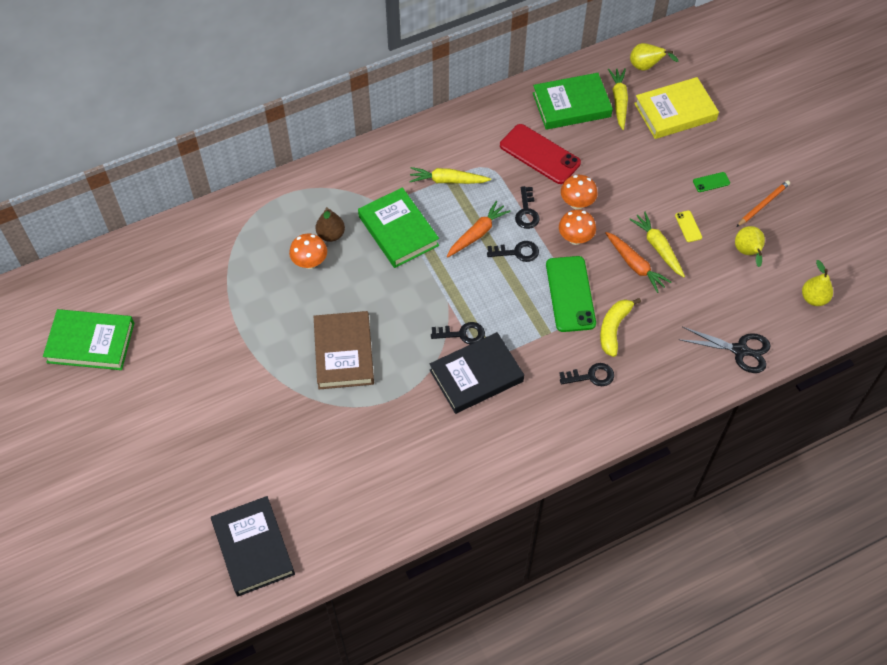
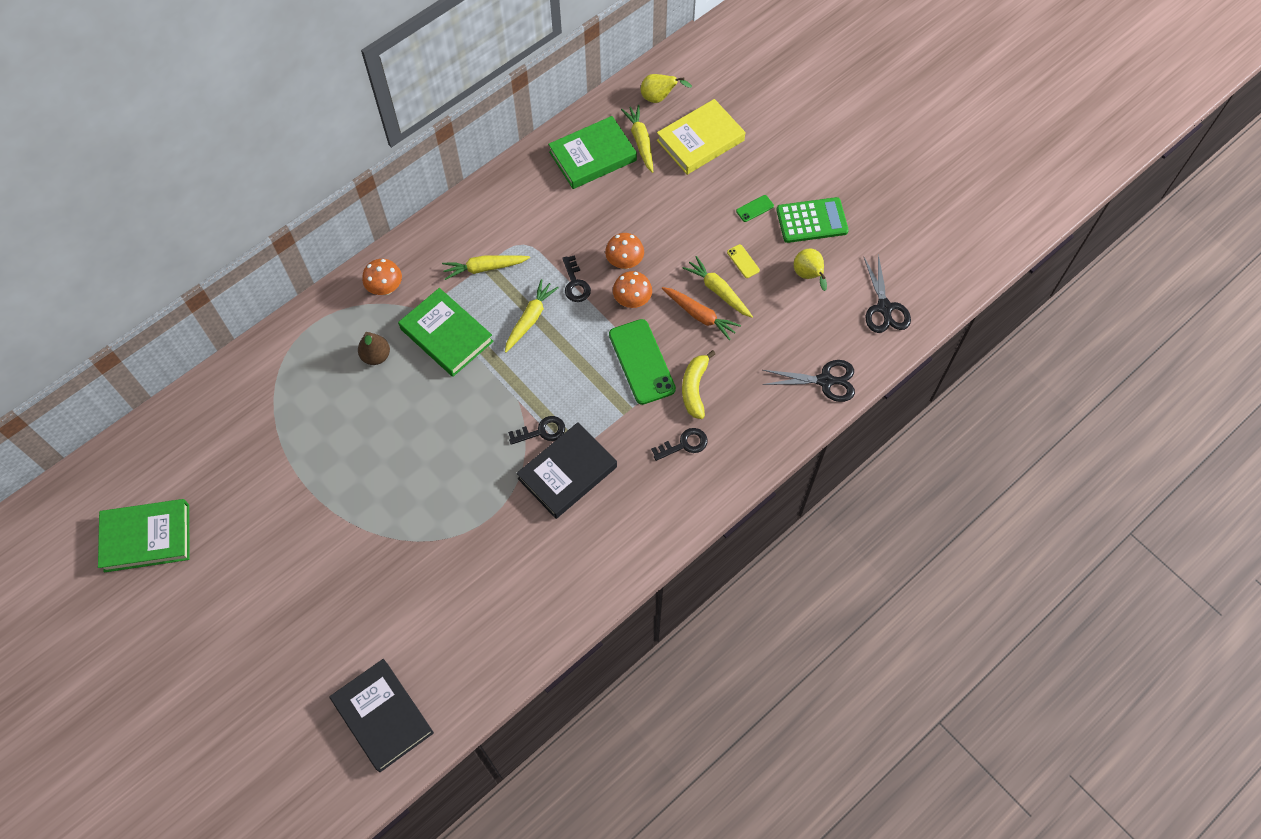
camera: 15 degrees left, 5 degrees up
(310, 262) = (362, 392): orange mushroom -> orange mushroom (386, 288)
(344, 353) = (423, 482): brown book -> none
(477, 233) = (530, 319): orange carrot -> yellow carrot
(517, 252) = (576, 329): black key -> none
(540, 154) = (573, 217): red phone -> none
(763, 204) = (812, 220): orange pencil -> green calculator
(814, 298) = (884, 308): yellow pear -> black scissors

